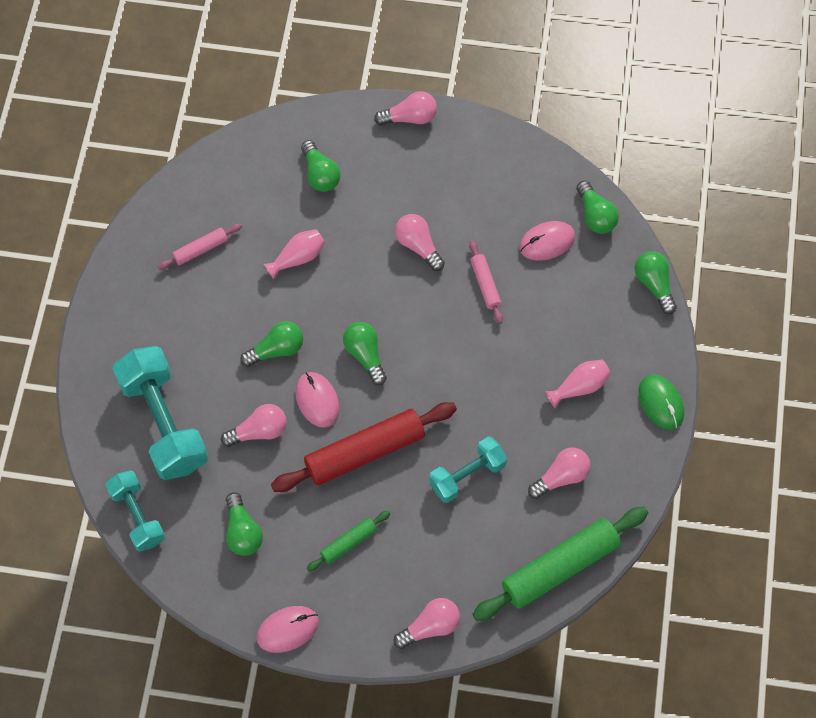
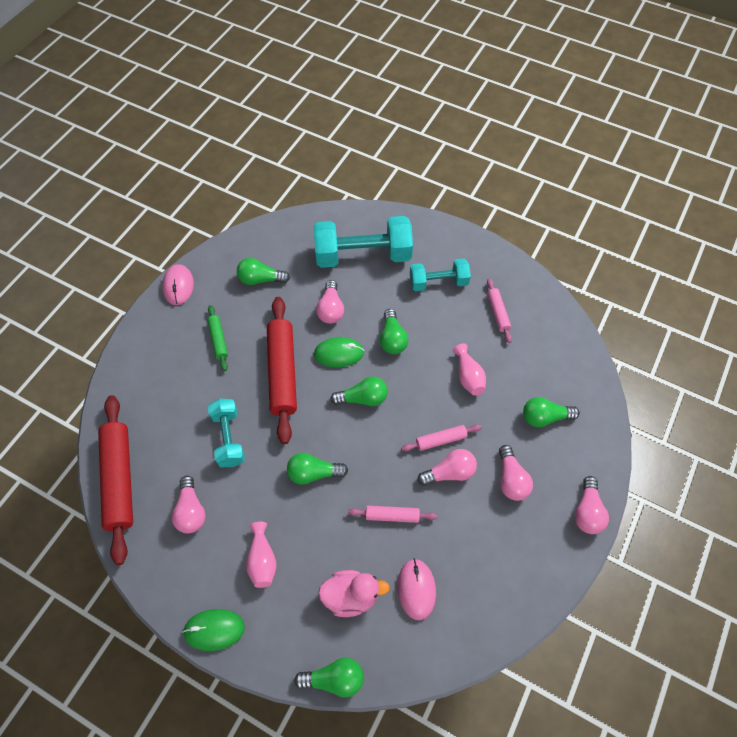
camera: 110 degrees right, 5 degrees down
(138, 516) = (302, 225): turquoise dumbbell -> turquoise dumbbell (438, 282)
(317, 400) = (339, 353): pink mouse -> green mouse
(385, 264) = (441, 440): none -> pink rolling pin
(430, 626) = (129, 372): pink light bulb -> pink light bulb (511, 479)
(559, 567) = (120, 480): green rolling pin -> red rolling pin
(578, 295) = (351, 596): none -> pink duck
(595, 215) = (430, 651): green light bulb -> green light bulb (313, 473)

